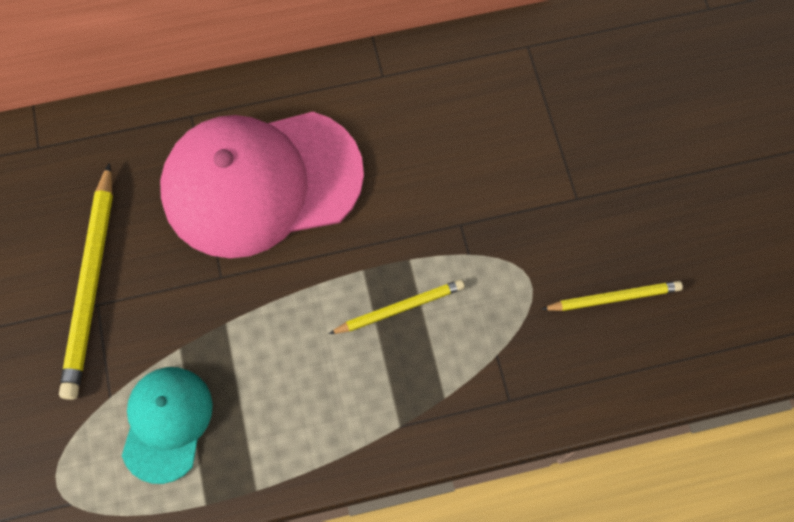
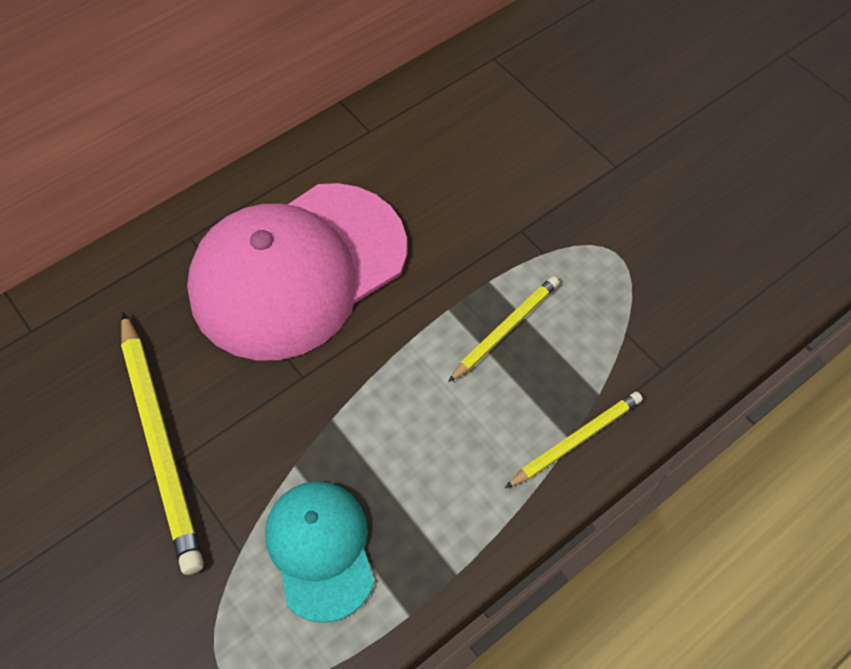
camera: 25 degrees left, 10 degrees down
(613, 298) = (702, 236): yellow pencil -> yellow pencil (576, 440)

